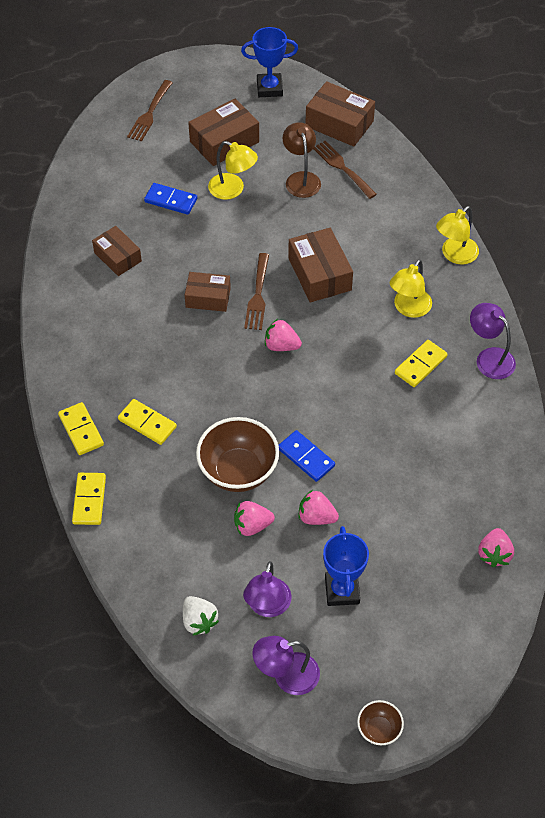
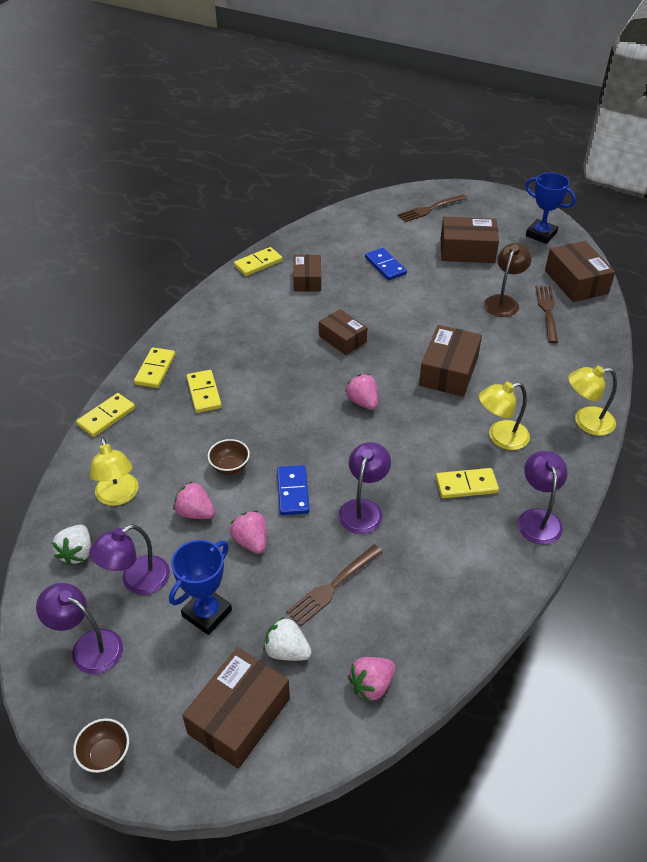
camera: 40 degrees right, 10 degrees down
(55, 266) = (258, 263): none -> yellow domino
(232, 190) = (440, 282): yellow lamp -> yellow lamp (118, 496)
(238, 471) = (230, 467): brown bowl -> brown bowl, size x0.50
(258, 294) = (383, 357): brown fork -> brown fork (333, 586)
(368, 434) = (363, 509): none -> purple lamp
(420, 574) = (287, 651): none -> white strawberry
(434, 638) = (239, 716): none -> brown box

